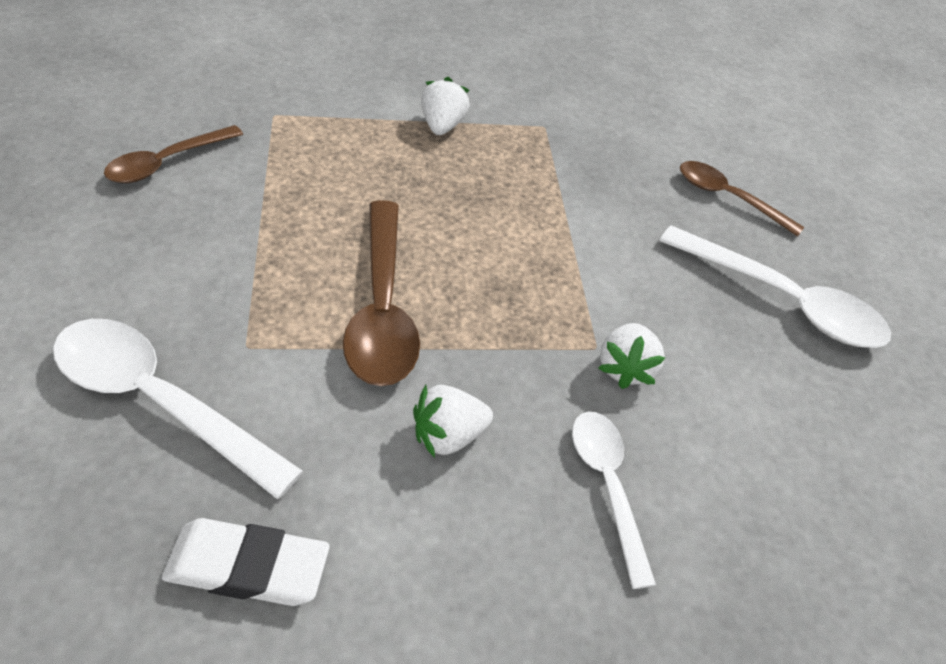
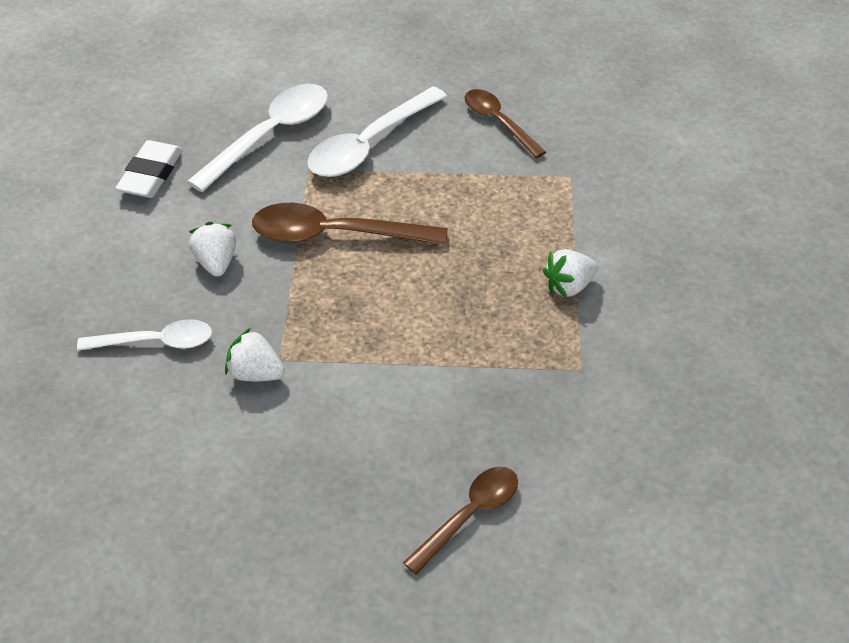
camera: 105 degrees right, 0 degrees up
(442, 126) = (569, 286): white strawberry -> white strawberry turned 135 degrees clockwise
(782, 300) = (315, 519): white spoon -> white spoon (370, 144)

